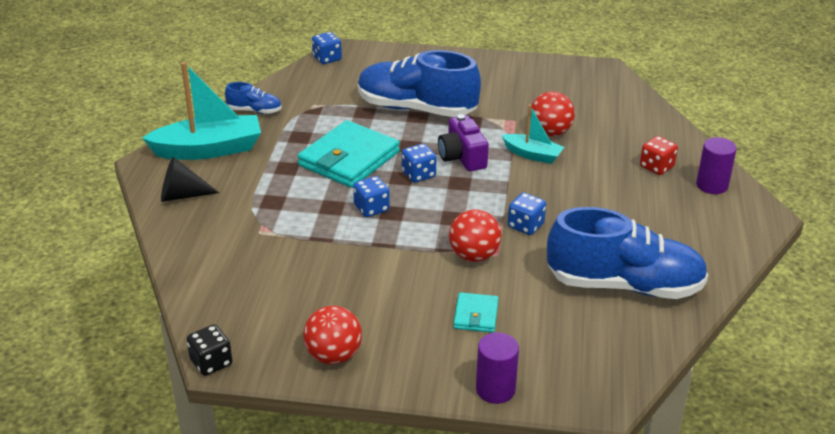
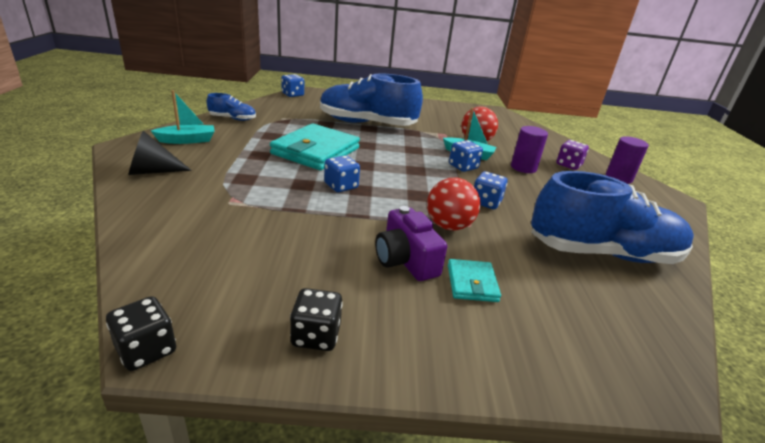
camera: 10 degrees left, 5 degrees down
(209, 149) = (187, 140): turquoise boat -> turquoise boat, size x0.56
(333, 356) = (316, 335): red ball -> black dice
(418, 174) = (379, 163): blue dice -> blue dice (463, 167)
(462, 157) = (412, 153): purple camera -> purple camera (405, 260)
(495, 389) = (531, 376): purple cylinder -> purple cylinder (523, 167)
(656, 167) = (568, 165): red dice -> purple dice

